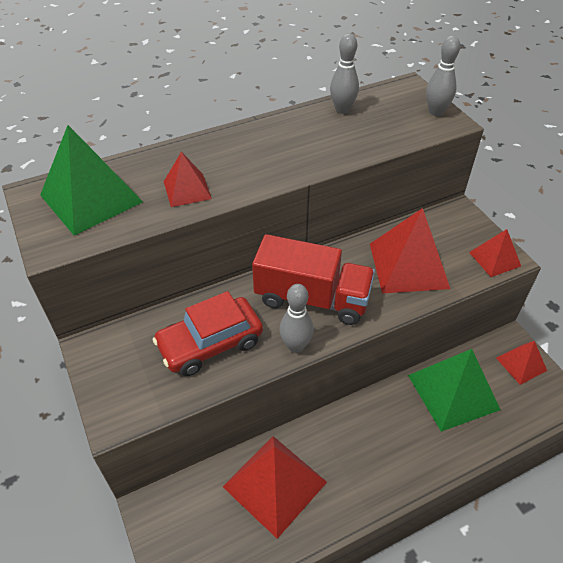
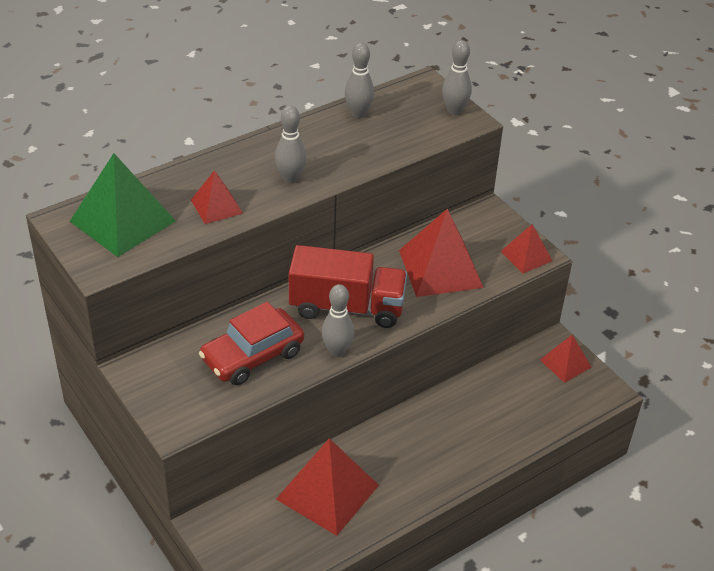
camera: 10 degrees left, 5 degrees down
(266, 167) = (290, 178): none -> grey bowling pin
(453, 392) = (497, 395): green pyramid -> none

